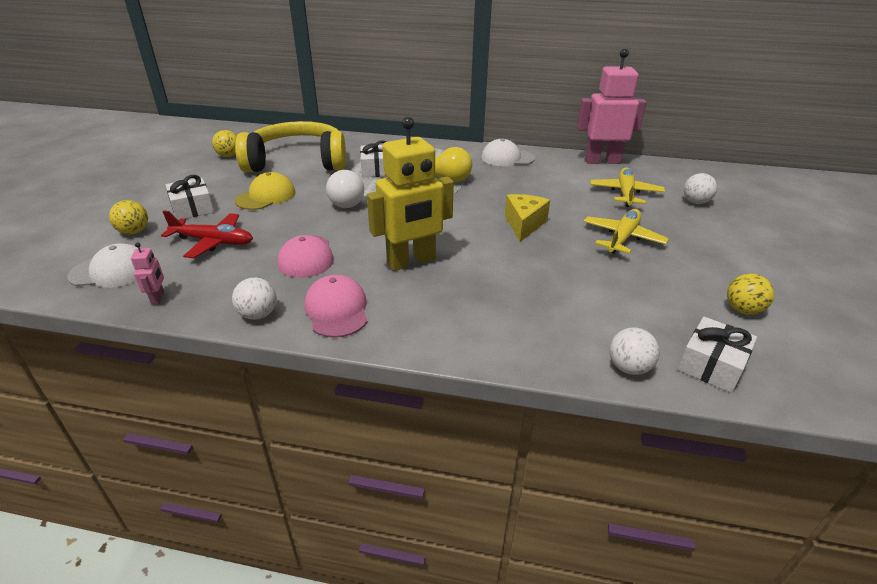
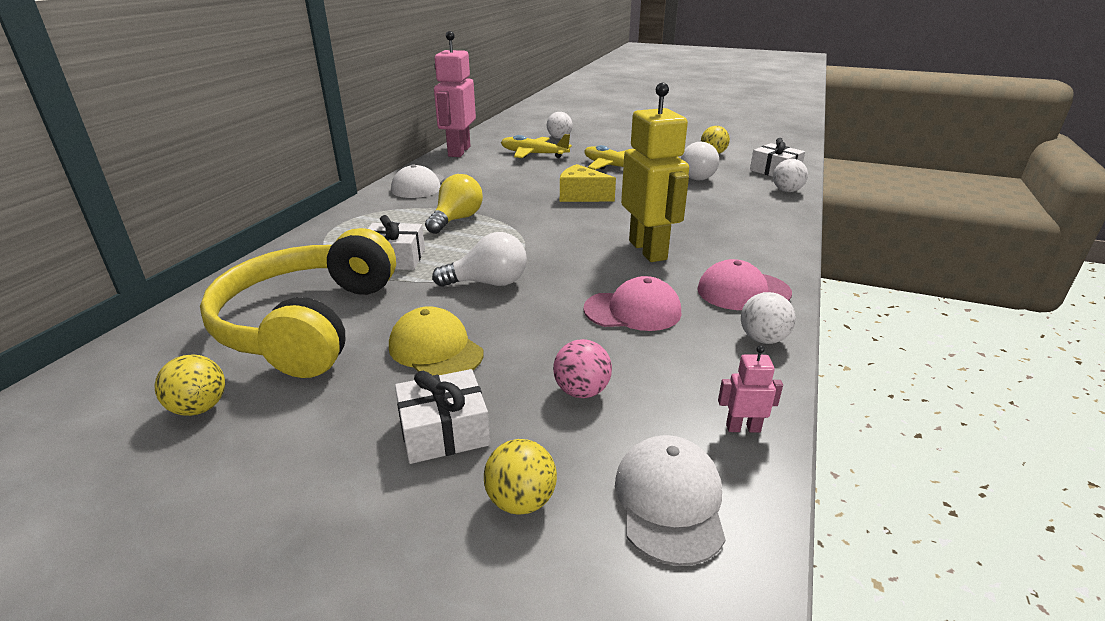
camera: 80 degrees left, 5 degrees down
(213, 242) = (581, 391): red plane -> pink ball
(633, 292) = (695, 176): none -> white light bulb

